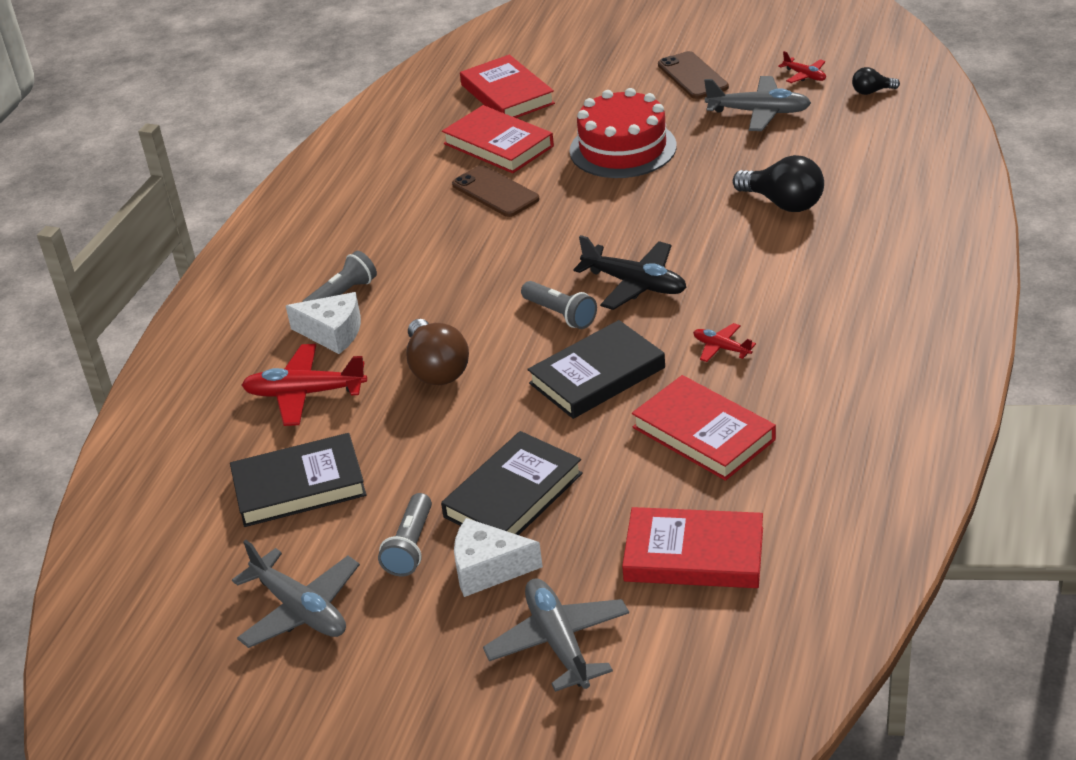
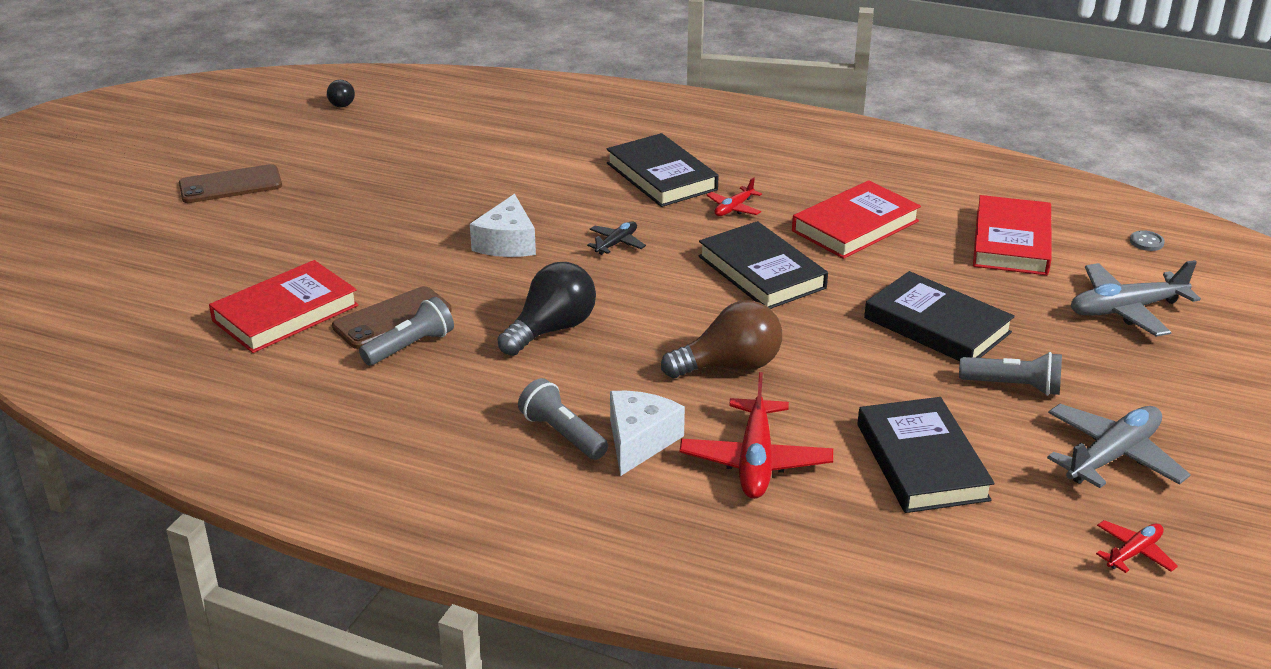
camera: 90 degrees left, 5 degrees down
(488, 568) = (1039, 342): white cheese -> white cheese (507, 243)
(507, 94) = (165, 303): red book -> none
(560, 314) = (654, 287): grey flashlight -> grey flashlight (410, 346)
(623, 148) = (353, 234): red cake -> none
(635, 284) = (616, 243): black plane -> black plane, size x0.53
(718, 676) = (1146, 242): none -> grey button
(759, 112) = (337, 157): grey plane -> none
(778, 295) = (661, 176): none -> black book
(783, 203) = (513, 161): black light bulb -> black light bulb (552, 329)
(805, 75) = (284, 129): red plane -> red plane (1134, 553)

